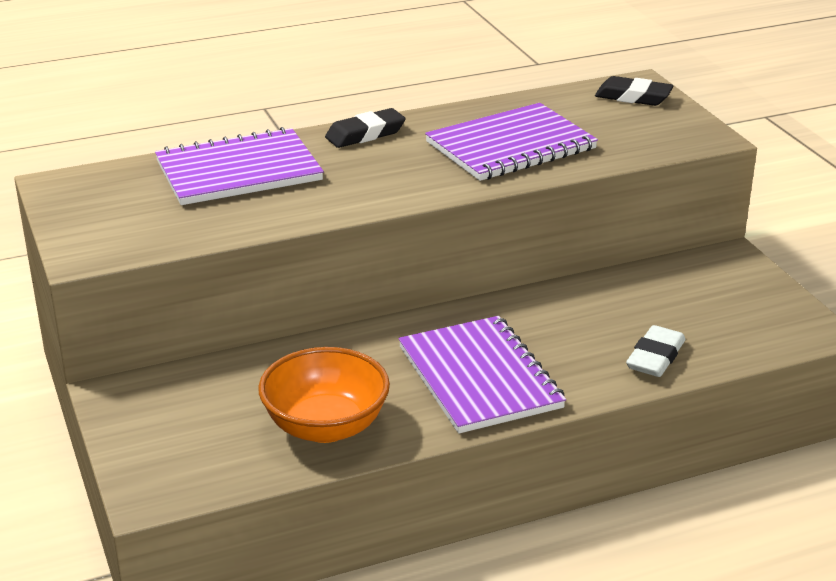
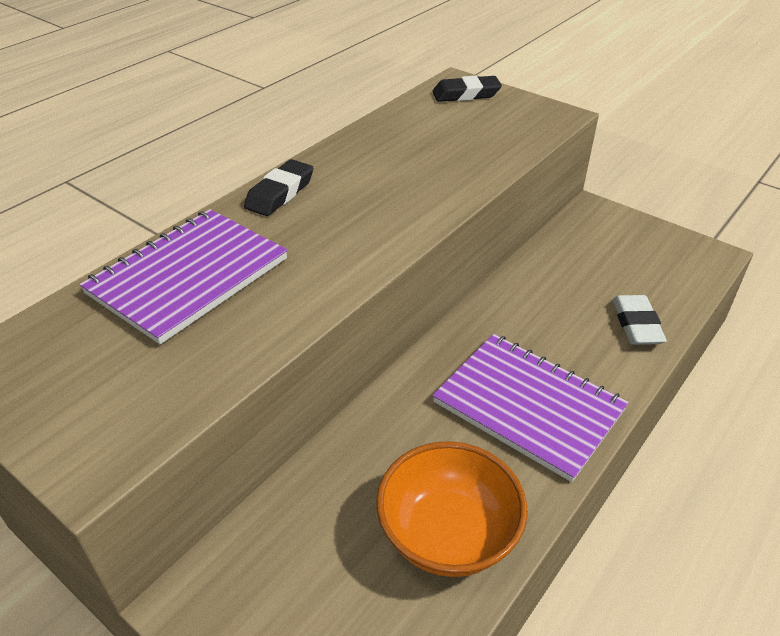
camera: 30 degrees left, 10 degrees up
(510, 146) = (420, 167): purple notebook -> none

